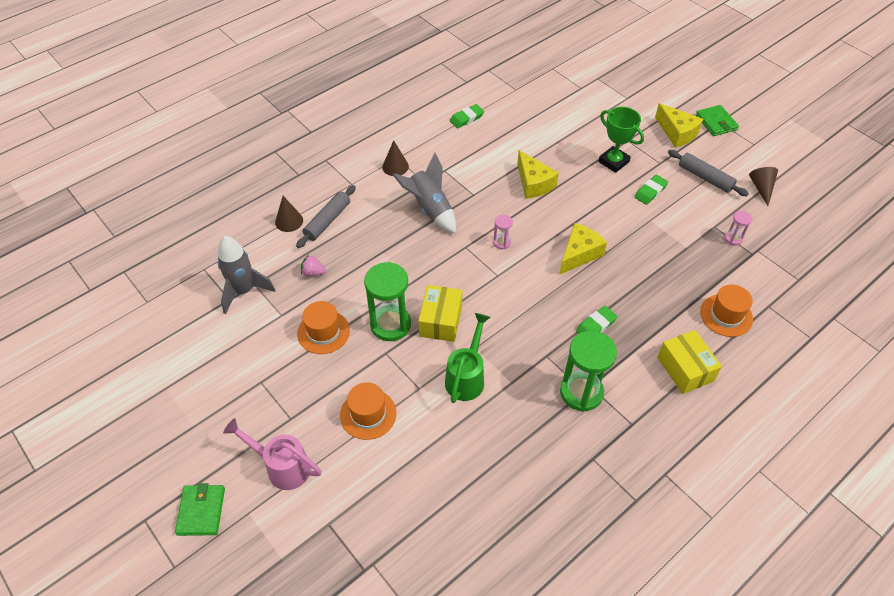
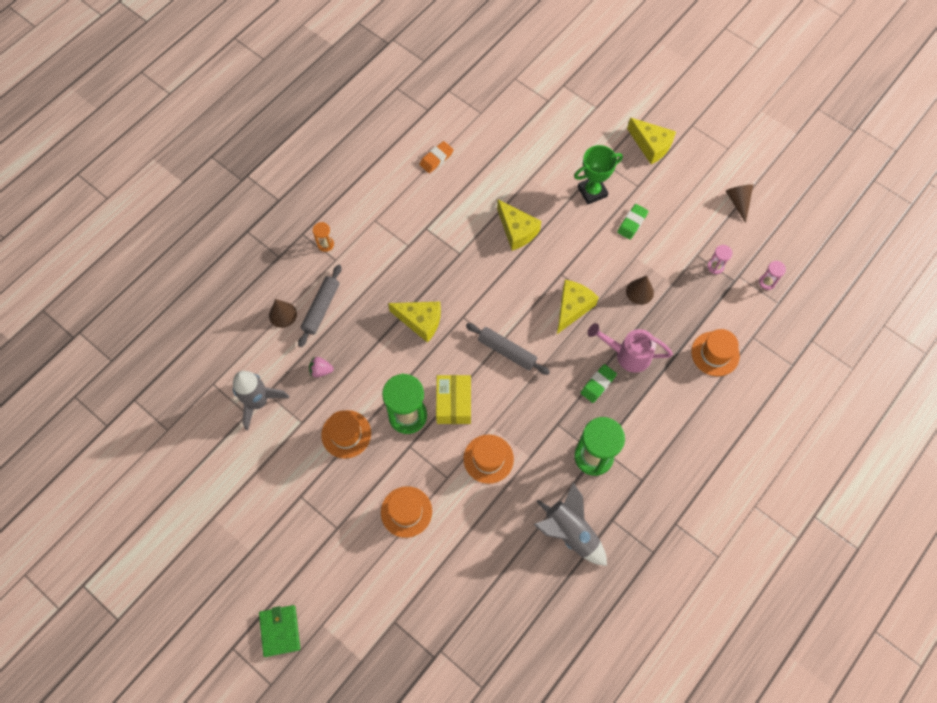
camera: 10 degrees left, 15 degrees up
(282, 466) = (341, 576): pink watering can -> pink watering can (627, 354)
(345, 171) = (325, 244): none -> orange hourglass
(395, 166) = (375, 231): brown cone -> brown cone (639, 292)
(422, 245) = (420, 321): none -> yellow cheese
(430, 209) = (419, 278): grey rocket -> grey rocket (570, 532)
(466, 118) = (436, 159): green eraser -> orange eraser
(466, 377) = (488, 459): green watering can -> orange hat
(502, 243) = (496, 306): pink hourglass -> pink hourglass (767, 282)
(613, 162) = (592, 192): green trophy -> green trophy turned 60 degrees counterclockwise
(685, 369) = (683, 417): yellow box -> none
(705, 177) = (683, 197): grey rolling pin -> grey rolling pin (507, 351)
(716, 122) = (688, 126): green wallet -> none

